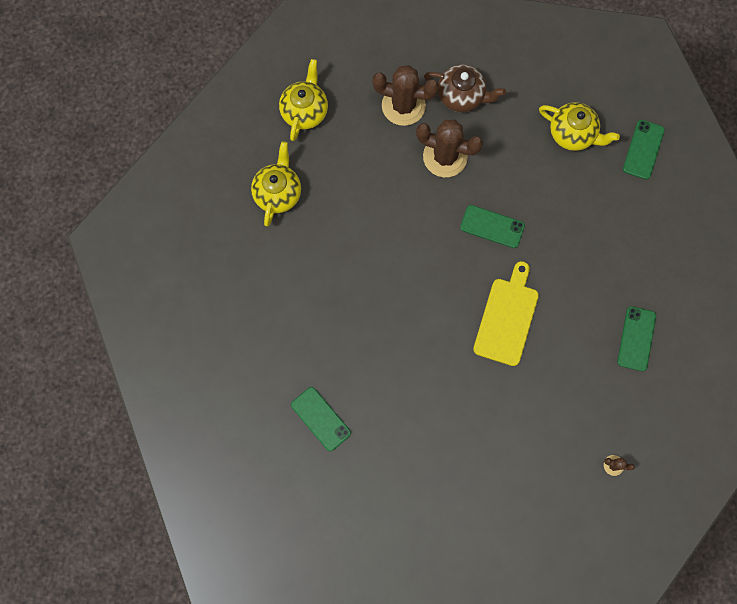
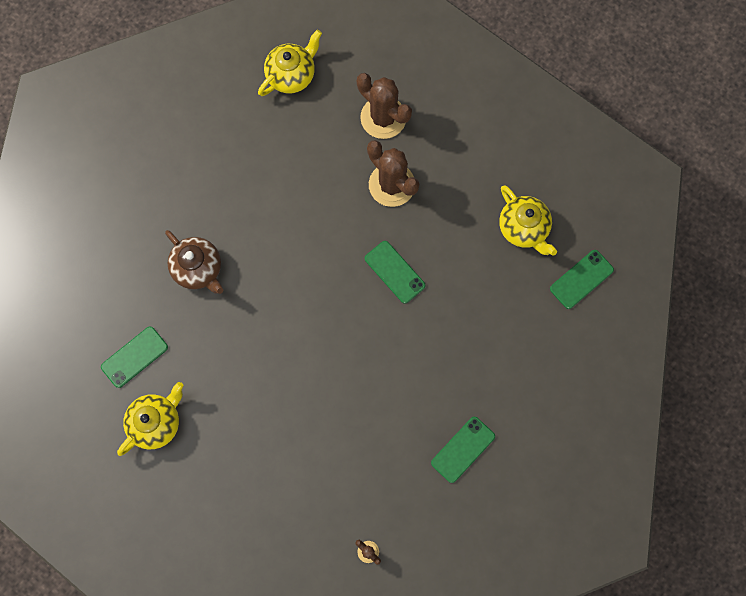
camera: 30 degrees right, 0 degrees up
(278, 193) = (222, 135): yellow teapot -> yellow teapot (156, 422)
(320, 419) = (134, 357): green phone -> green phone turned 60 degrees clockwise
(462, 96) = (442, 137): brown teapot -> brown teapot (198, 269)
(506, 318) = (355, 362): yellow cutting board -> none

